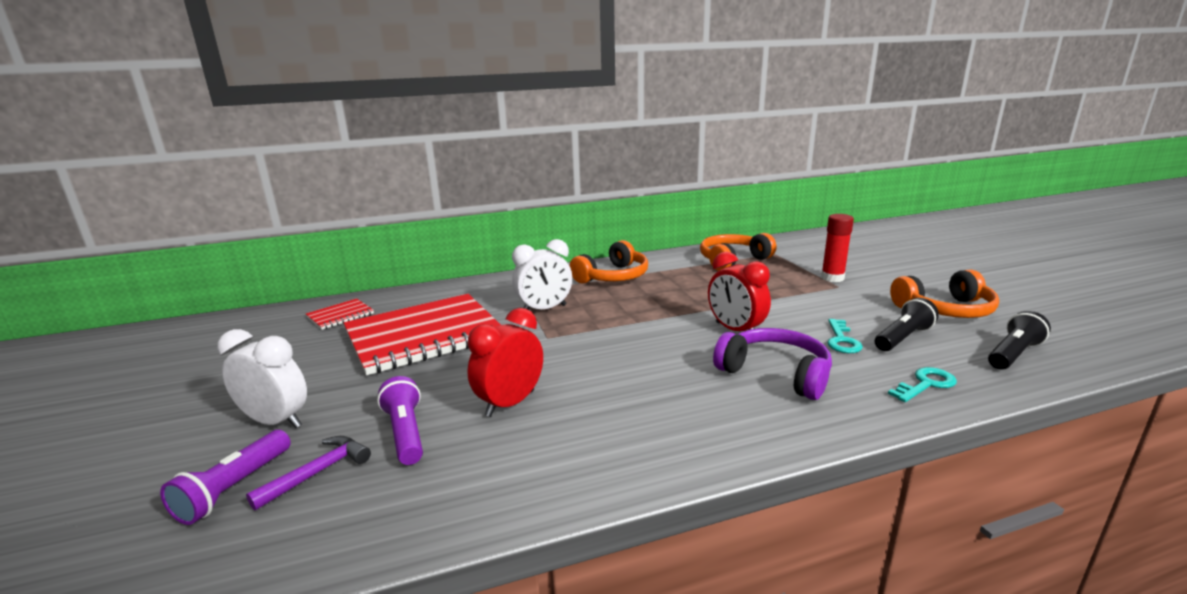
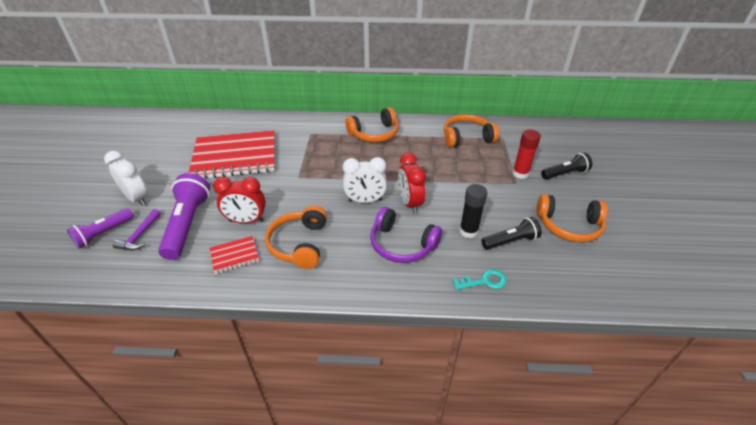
camera: 20 degrees right, 20 degrees up
(318, 472) = (139, 236): purple hammer -> purple hammer turned 135 degrees clockwise
(340, 316) = (203, 128): red notebook -> red notebook (234, 256)
(406, 433) = (187, 224): purple flashlight -> purple flashlight, size x1.63
(510, 403) = (246, 221): red clock -> red clock turned 150 degrees counterclockwise
(544, 309) = (312, 153): white clock -> white clock (365, 200)
(626, 410) = (299, 244): none -> orange headphones
(775, 373) = (402, 244): purple headphones -> purple headphones turned 150 degrees clockwise
(842, 340) = (468, 231): turquoise key -> black glue stick
(1013, 354) = (570, 277): black flashlight -> black flashlight (565, 173)

